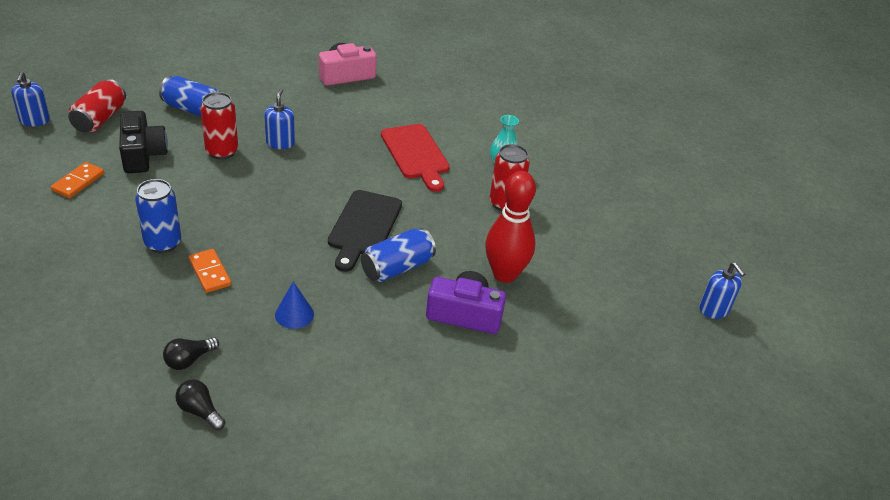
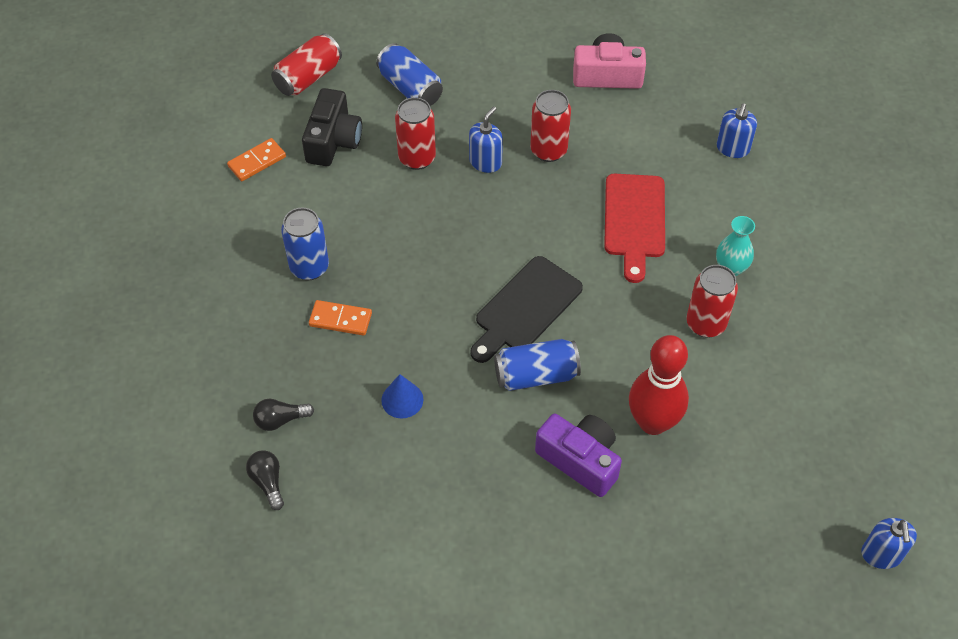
camera: 30 degrees right, 15 degrees up
(34, 120) = (243, 64): blue soap dispenser -> blue soap dispenser (732, 148)
(209, 272) = (340, 319): orange domino -> orange domino turned 75 degrees counterclockwise
(326, 126) = (548, 150): none -> red can

